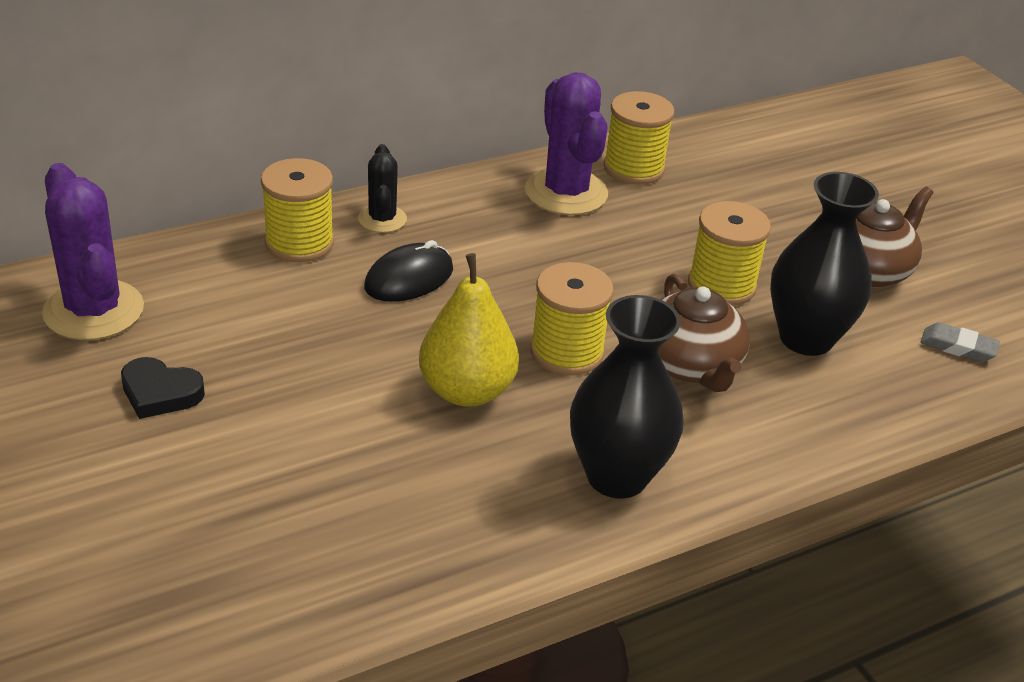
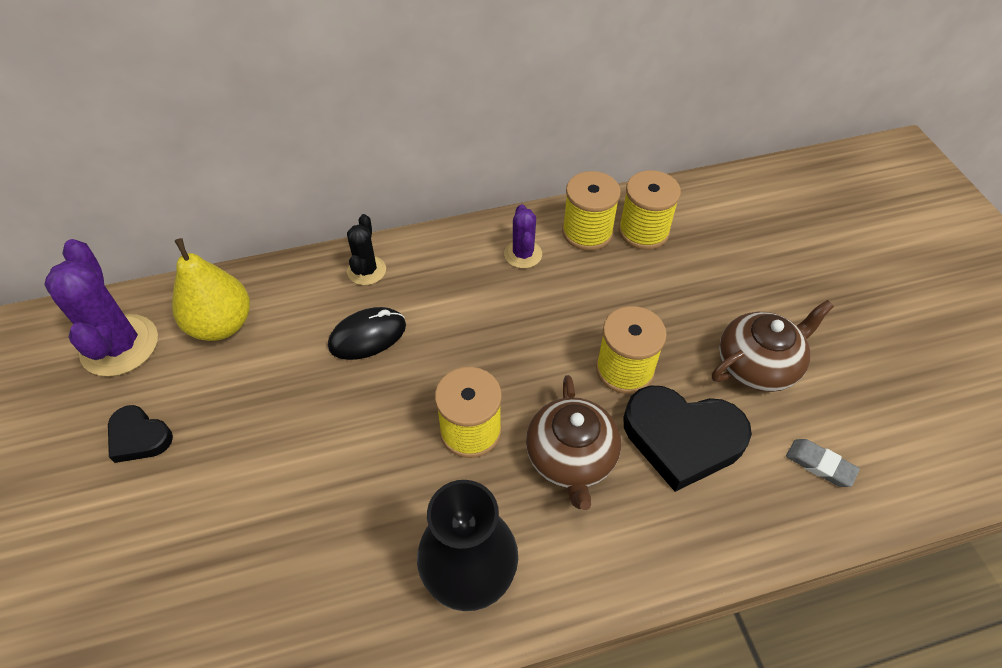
camera: 15 degrees right, 15 degrees up
(299, 243) = (295, 290): yellow spool -> yellow spool (643, 231)
(467, 391) = (375, 464): yellow pear -> yellow pear (221, 325)
(566, 192) = (523, 254): purple cactus -> purple cactus, size x0.56
(806, 338) = (682, 438): black vase -> black heart

